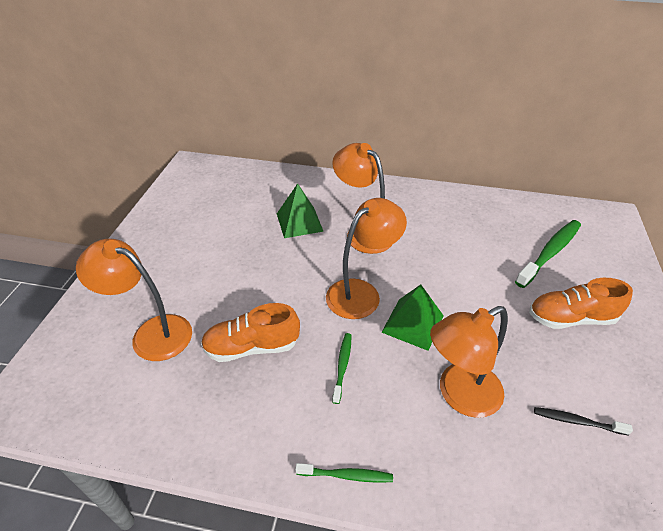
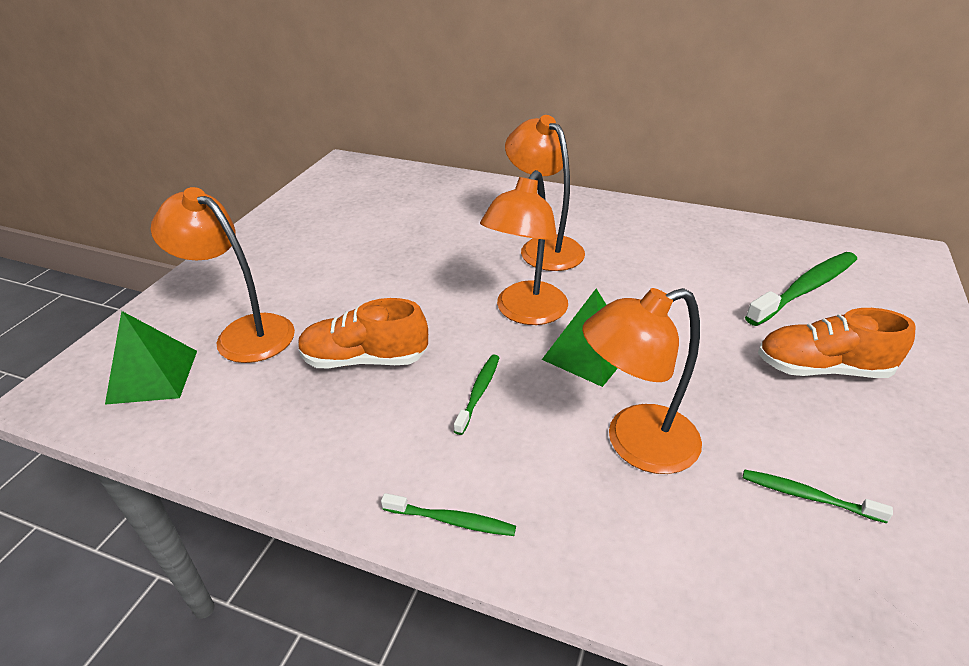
camera: 10 degrees right, 5 degrees down
(299, 222) = (463, 230): green pyramid -> green pyramid (153, 376)
(361, 292) = (525, 312): orange lamp -> orange lamp turned 150 degrees clockwise
(577, 421) = (807, 496): black toothbrush -> green toothbrush

